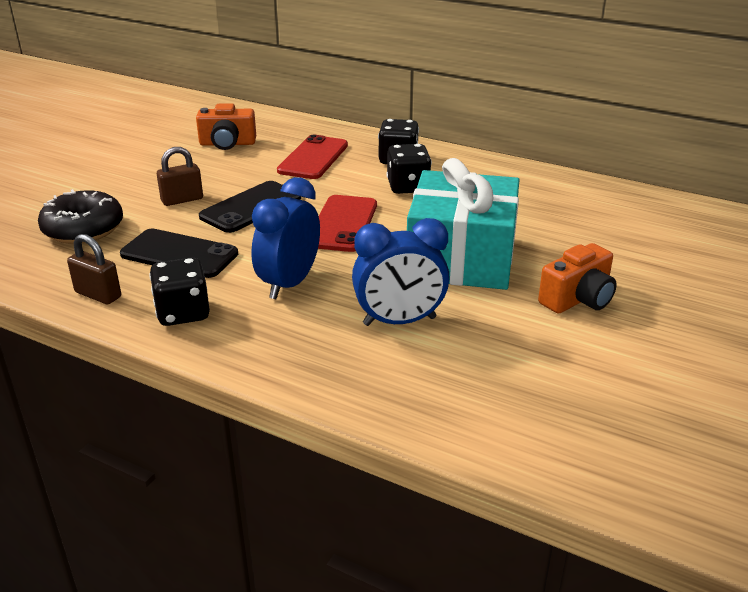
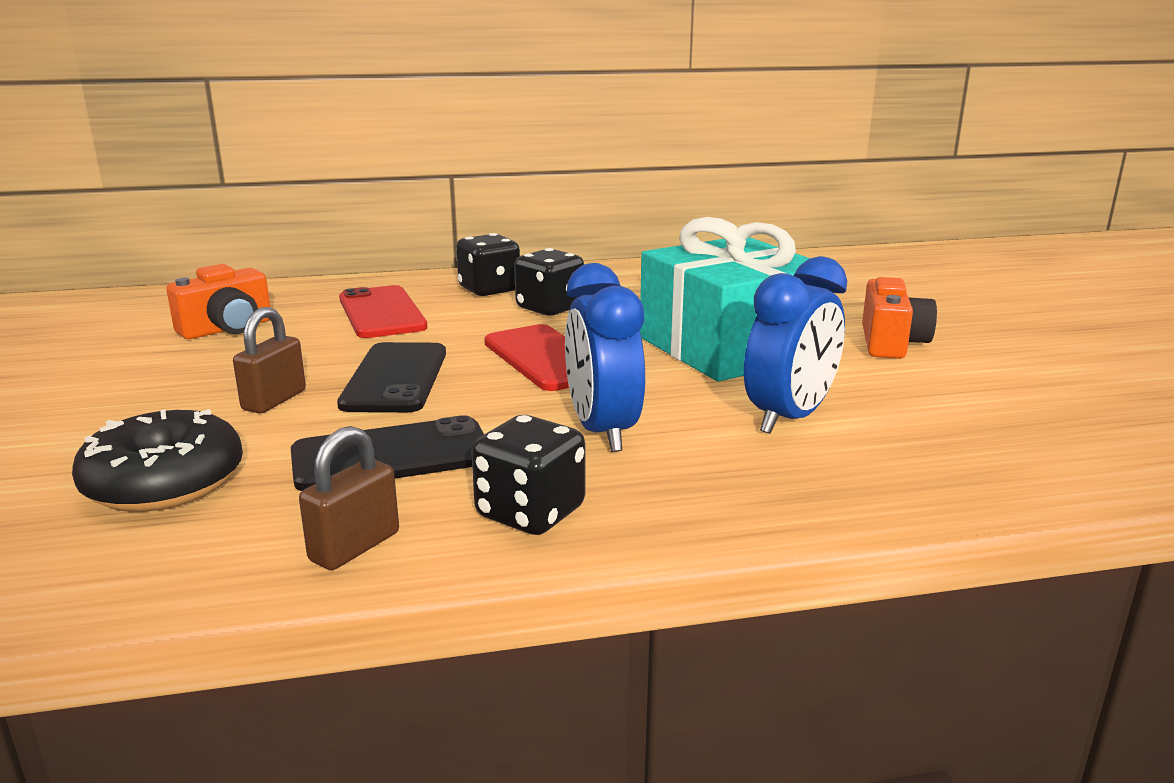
camera: 40 degrees left, 10 degrees down
(98, 295) = (354, 547): brown padlock -> brown padlock turned 45 degrees counterclockwise

